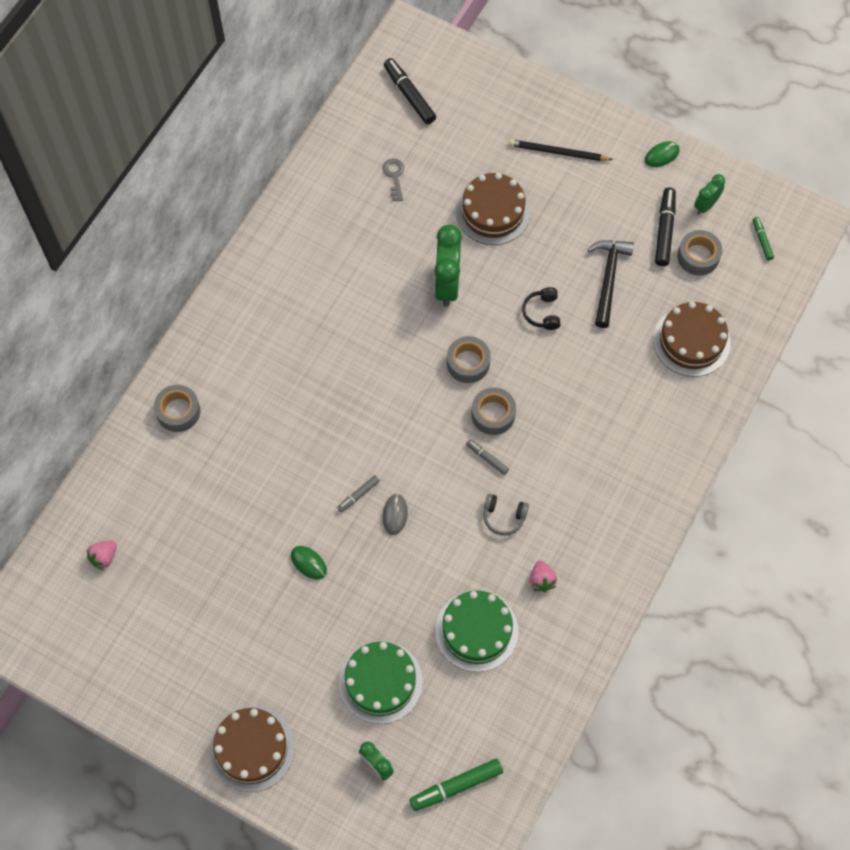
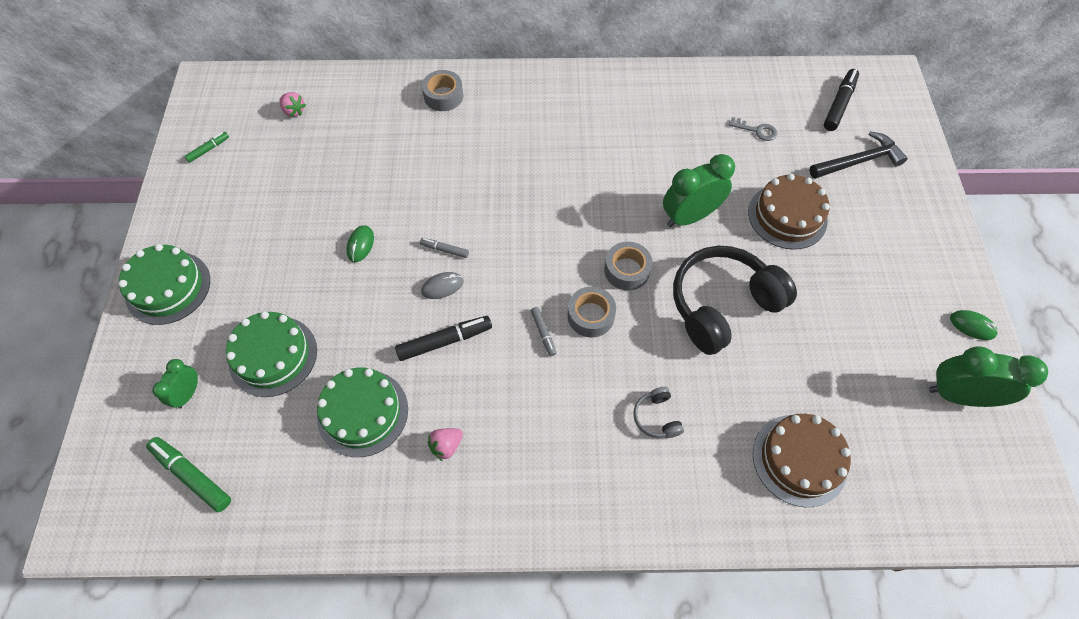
camera: 60 degrees right, 5 degrees down
(104, 557) = (294, 111): pink strawberry -> pink strawberry turned 150 degrees counterclockwise
(252, 748) = (168, 287): brown cake -> green cake
(394, 176) = (757, 130): grey key -> grey key turned 60 degrees clockwise
(487, 458) = (543, 333): grey marker -> grey marker turned 150 degrees clockwise
(504, 517) = (493, 377): grey headphones -> grey headphones (656, 417)
(542, 312) = (722, 305): black headphones -> black headphones, size x2.38
(558, 152) = (891, 237): black pencil -> none
(608, 278) = (803, 344): black hammer -> black hammer (859, 161)
(664, 230) = (896, 370): black marker -> black marker (445, 341)
(698, 256) = (897, 417): grey tape -> none
(706, 205) = (958, 395): green clock -> green clock, size x1.80
(762, 240) = (971, 474): green marker -> green marker (208, 149)

